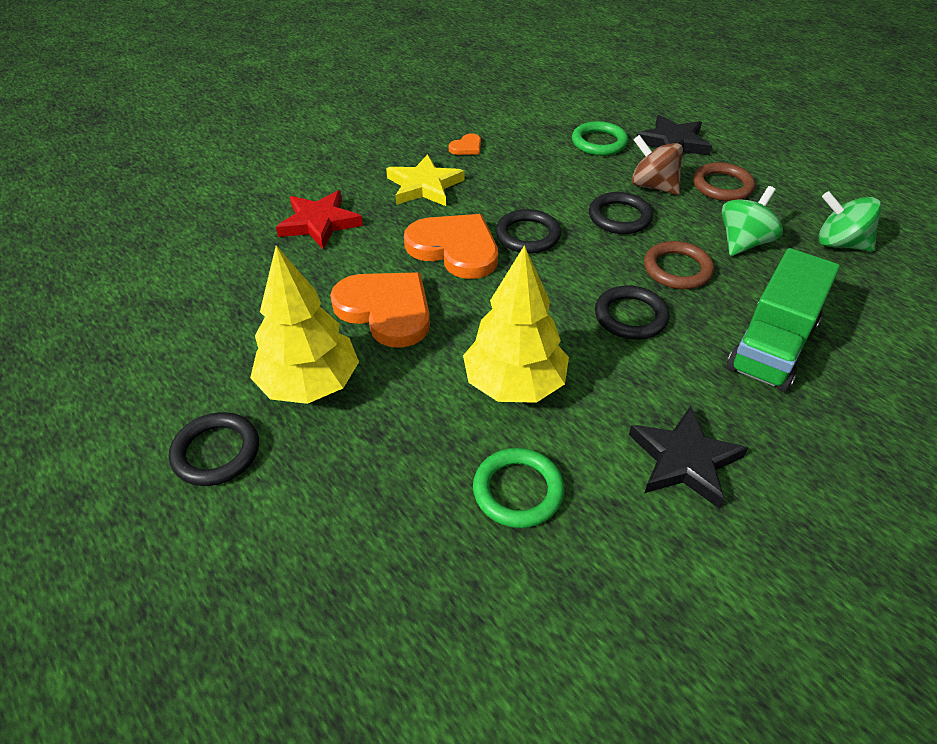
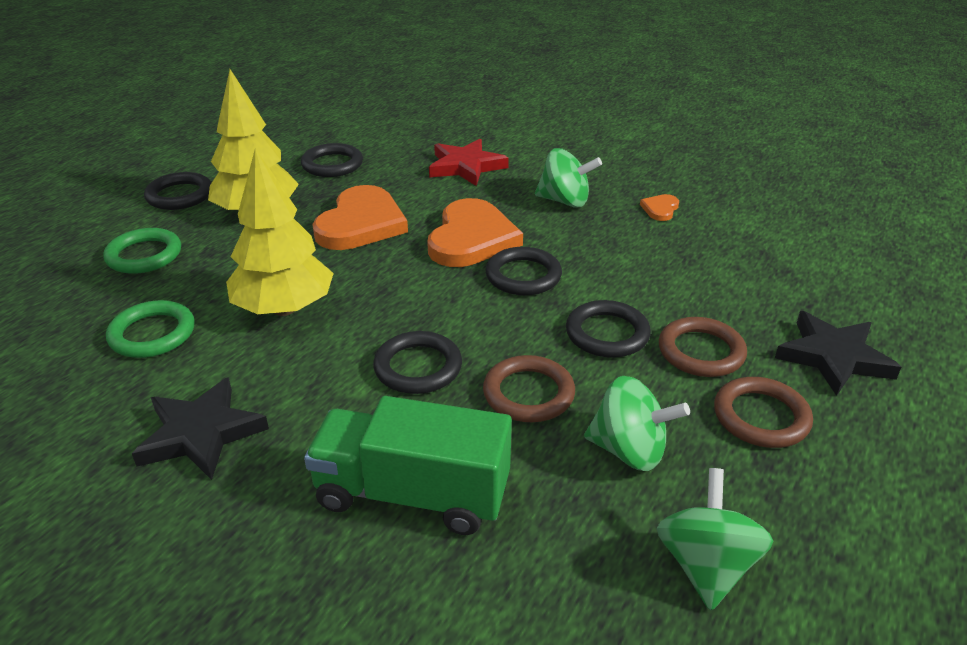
camera: 70 degrees right, 10 degrees down
(240, 310) = (332, 164): none -> black ring
(424, 186) = (565, 201): yellow star -> green spinning top
(466, 147) = (660, 209): orange heart -> orange heart turned 90 degrees clockwise
(599, 142) = (765, 294): green ring -> green ring (144, 255)
(653, 186) = (701, 352): brown spinning top -> brown ring

